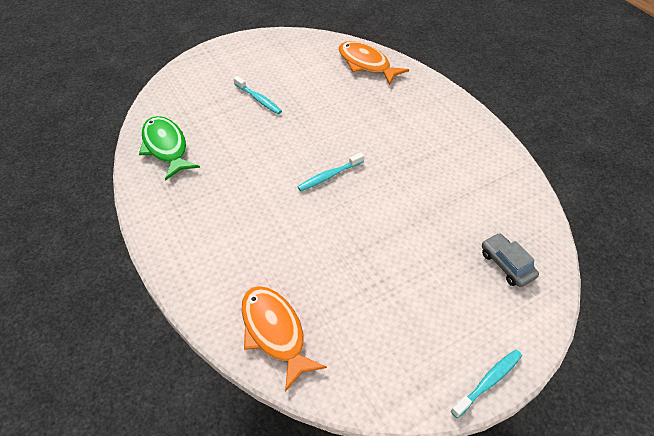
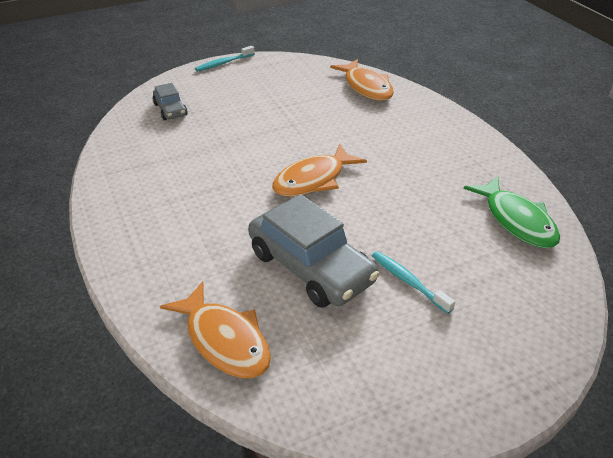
camera: 175 degrees left, 10 degrees down
(323, 104) = (311, 267): none -> grey car
(329, 176) = (313, 179): turquoise toothbrush -> orange fish

